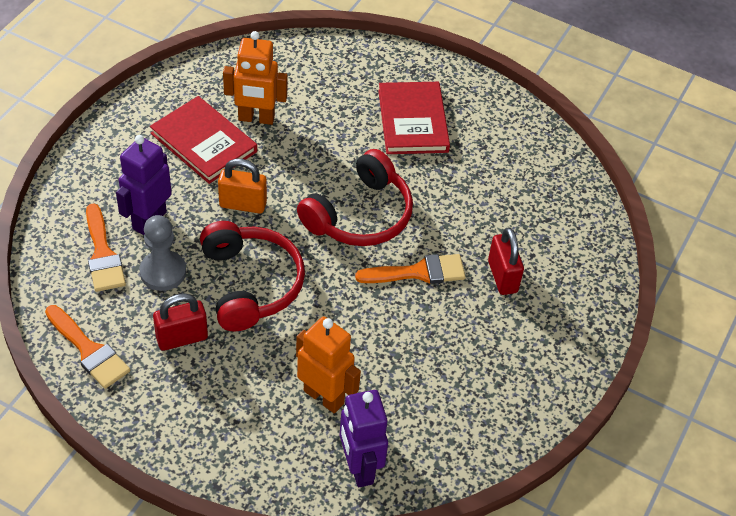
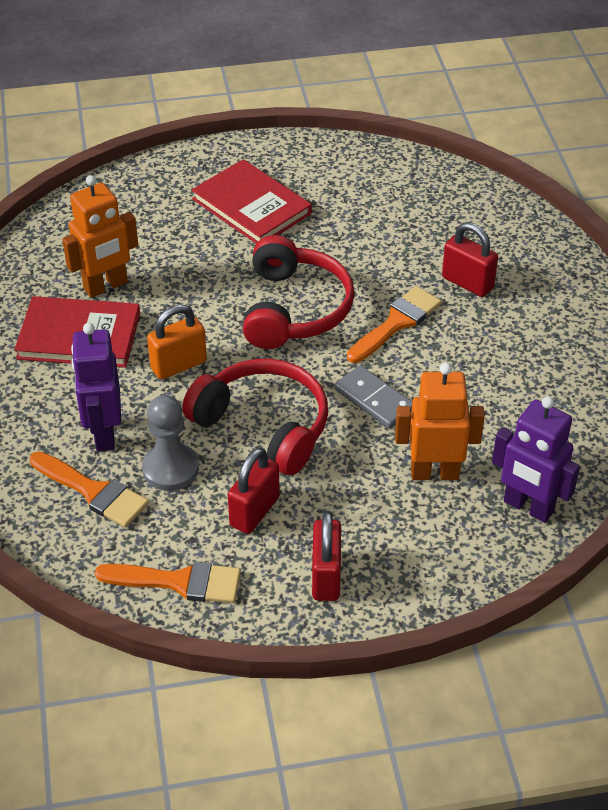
camera: 35 degrees left, 5 degrees down
(177, 414) = (326, 577): none -> red padlock
(341, 317) = (374, 400): none -> grey domino

